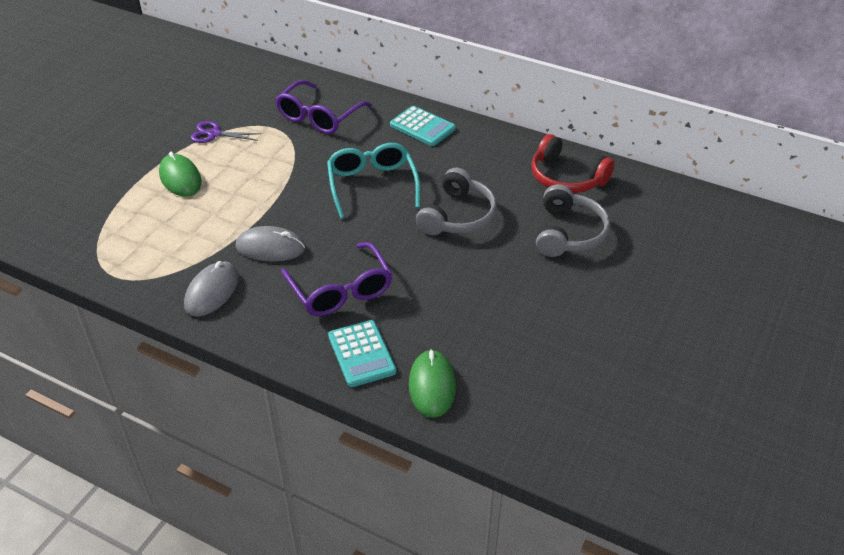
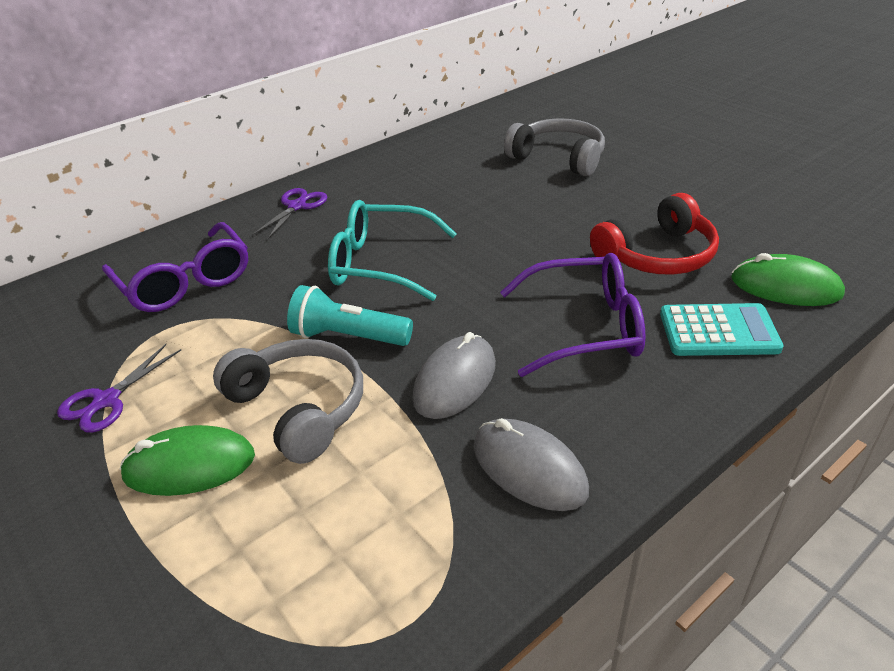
camera: 65 degrees left, 5 degrees down
(293, 195) = (348, 336): none -> turquoise flashlight
(422, 127) = (297, 206): turquoise calculator -> purple scissors
(458, 216) = (488, 214): grey headphones -> grey headphones (299, 408)
(566, 178) = (469, 142): red headphones -> red headphones (657, 255)

